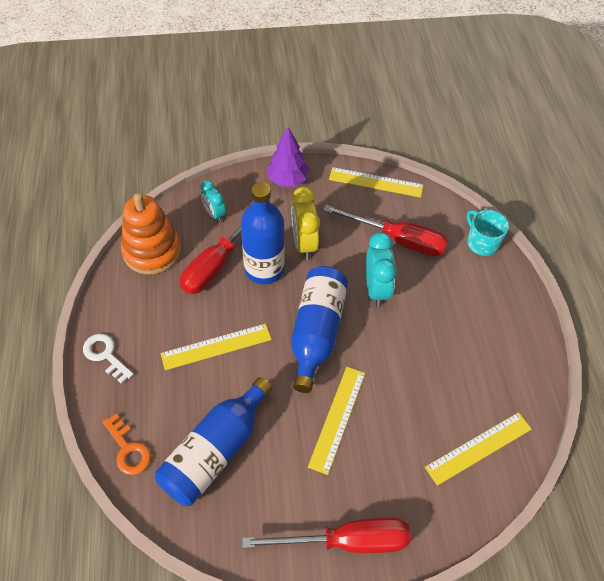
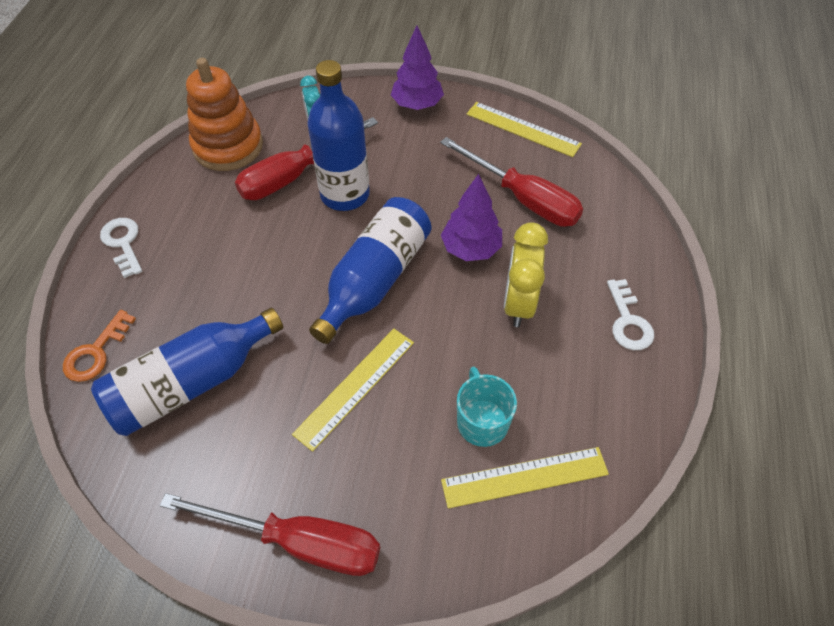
camera: 20 degrees right, 0 degrees up
(128, 449) = (96, 352): orange key -> orange key turned 45 degrees clockwise
(216, 346) = (249, 265): yellow ruler -> none
(304, 244) = (405, 177): yellow clock -> yellow clock (518, 303)
(376, 289) = (471, 248): turquoise clock -> purple tree
(482, 243) = (632, 226): turquoise mug -> turquoise mug (482, 421)
(505, 316) = (628, 321): none -> white key

